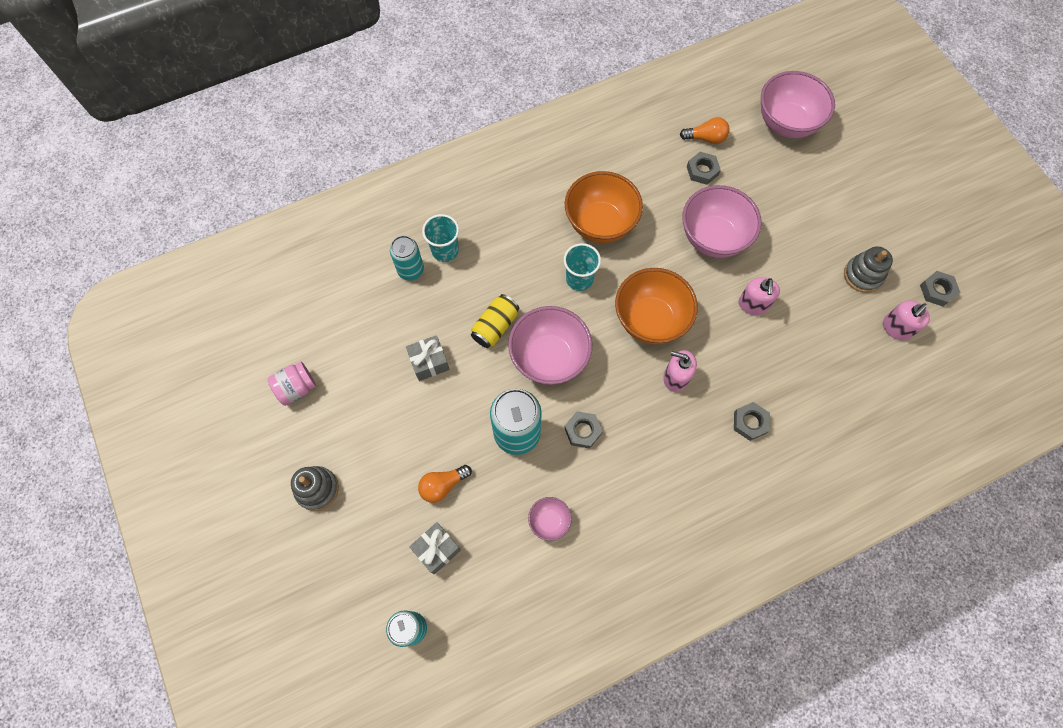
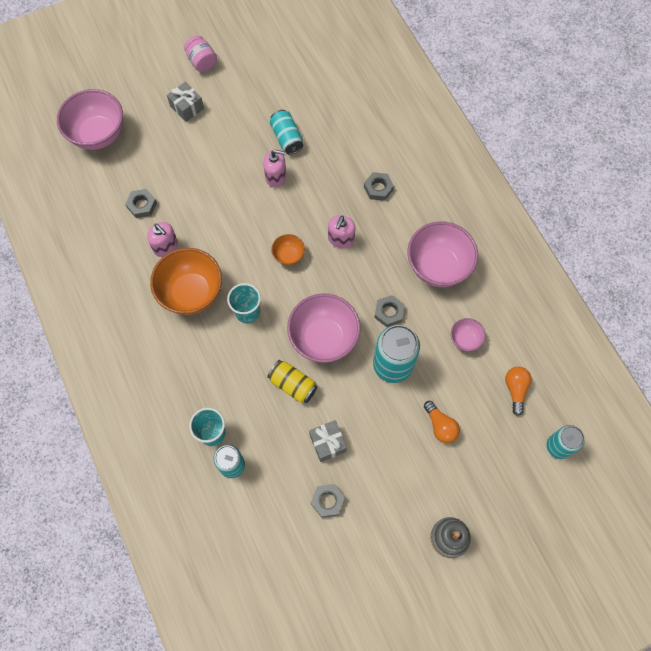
camera: 90 degrees left, 0 degrees up
(296, 388) = (354, 568): pink jar -> pink jar (202, 62)
(437, 549) = (494, 429): grey gift -> grey gift (187, 107)
(650, 320) = (288, 256): orange bowl -> orange bowl, size x0.49
(706, 138) = (107, 200): orange light bulb -> orange light bulb (515, 389)
(713, 238) = (211, 202): pink bowl -> pink bowl (438, 267)
(809, 315) = (287, 138): none -> turquoise can
(863, 275) = (252, 96): grey stacking toy -> none
(896, 328) = (298, 80): pink soap dispenser -> pink soap dispenser (166, 247)
(937, 290) = (267, 49): grey nut -> grey nut (327, 501)

